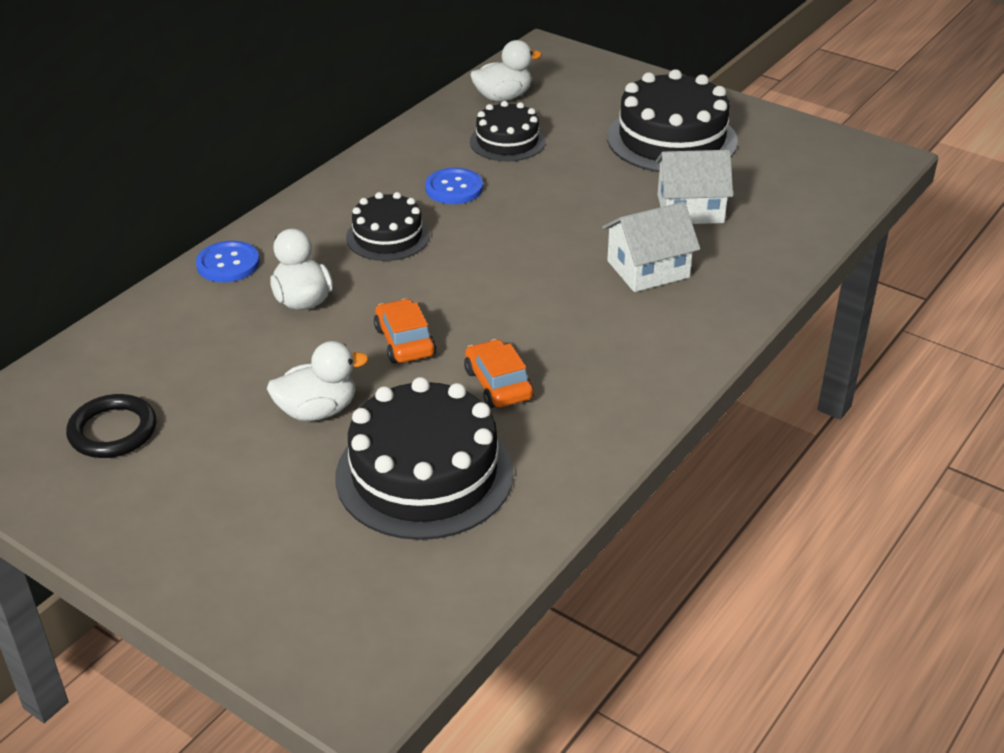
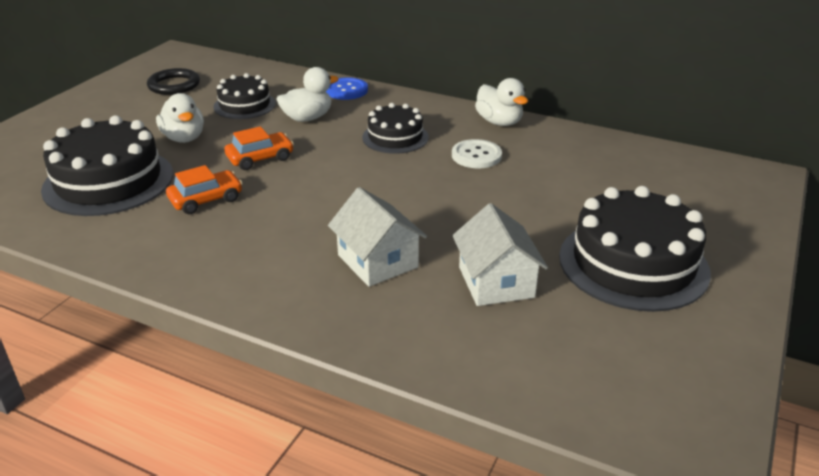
camera: 80 degrees right, 5 degrees down
(454, 188) = (476, 155): blue button -> white button
(503, 97) = (647, 163): white duck -> white duck (499, 122)
(507, 141) = (567, 172): black cake -> black cake (244, 105)

